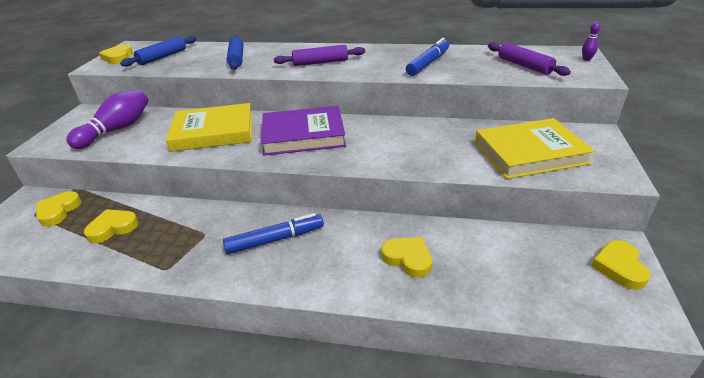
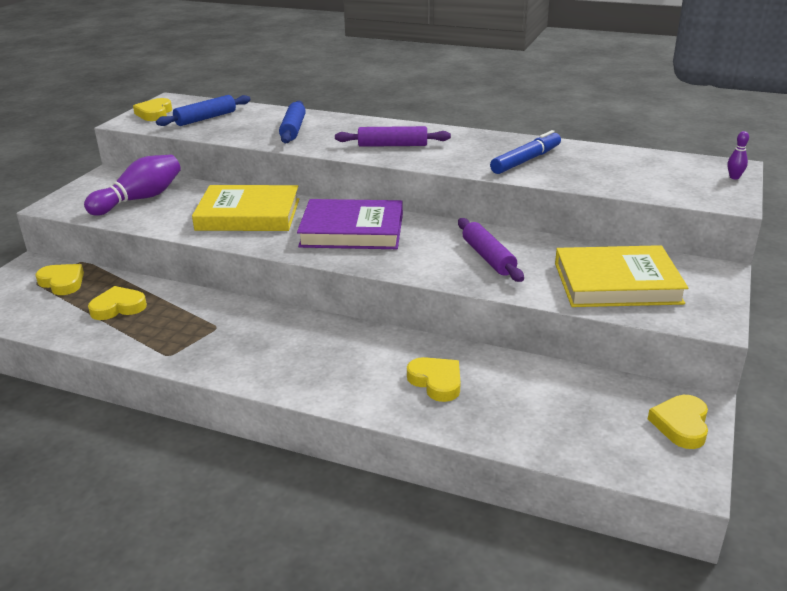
camera: 10 degrees right, 5 degrees down
(58, 211) = (62, 282): yellow heart -> yellow heart turned 105 degrees clockwise
(275, 239) = (293, 343): blue marker -> none
(524, 66) = (646, 177): purple rolling pin -> purple rolling pin (488, 257)

